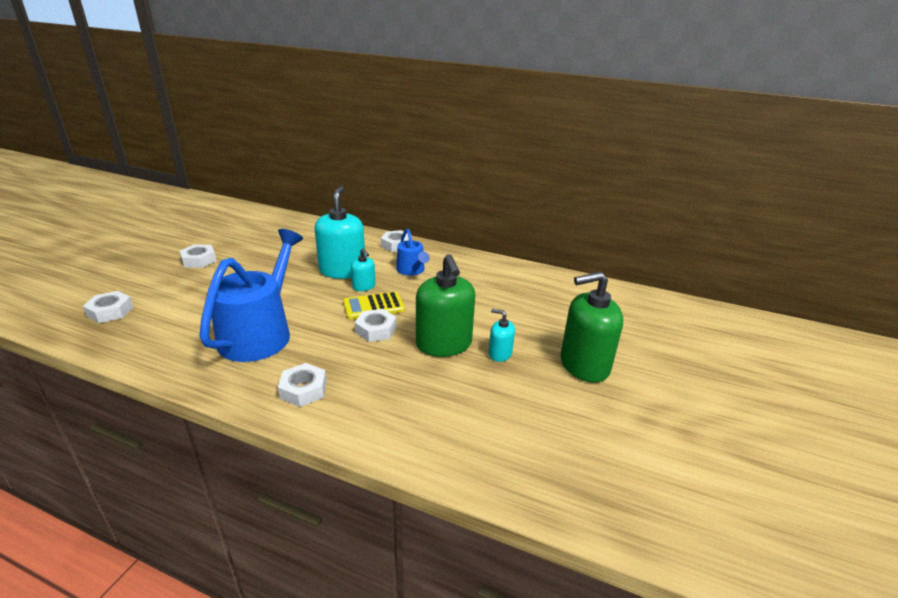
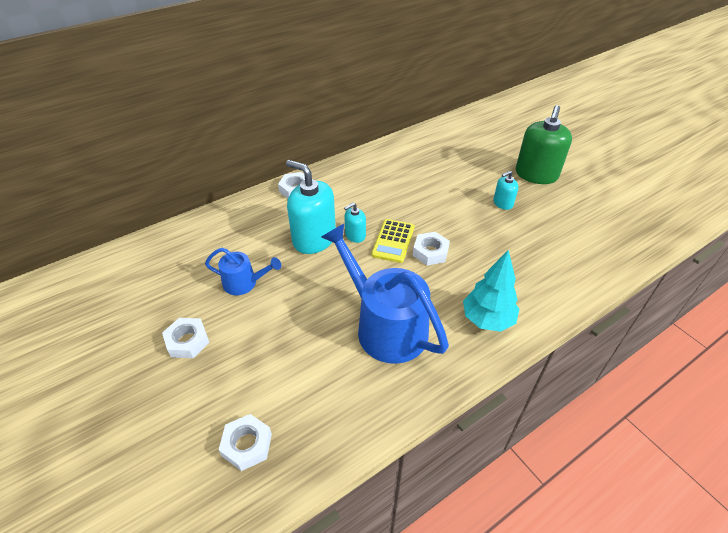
camera: 55 degrees left, 15 degrees up
(303, 389) = (487, 320): white nut -> turquoise tree
(364, 286) = (355, 235): turquoise soap dispenser -> turquoise soap dispenser turned 150 degrees clockwise
(412, 270) = (351, 198): blue watering can -> blue watering can (245, 283)
(444, 344) = (474, 224): green soap dispenser -> none

